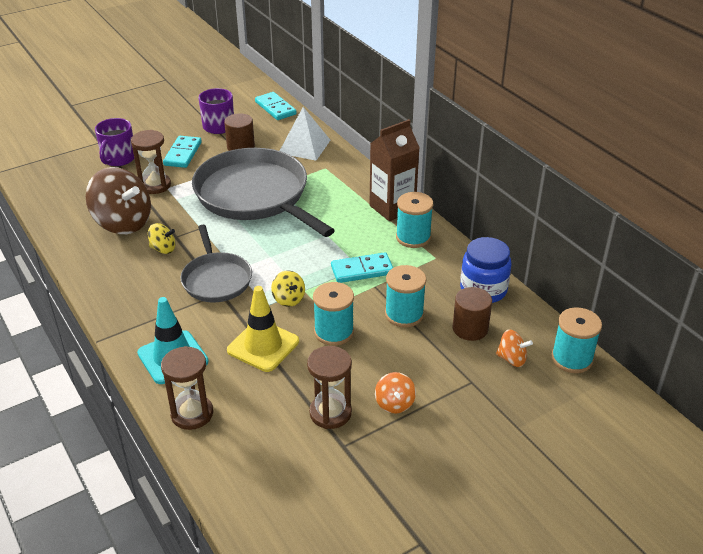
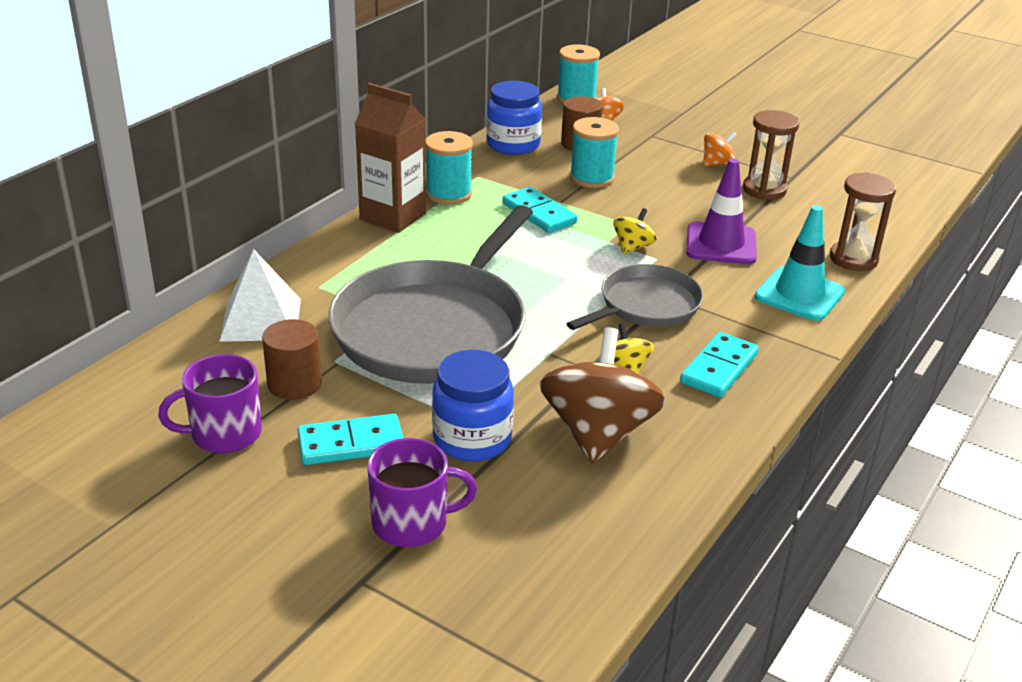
camera: 115 degrees left, 5 degrees down
(155, 185) = (472, 439): brown hourglass -> blue jar
(263, 346) = (721, 244): yellow traffic cone -> purple traffic cone
(275, 108) = (127, 385): turquoise domino -> turquoise domino (719, 368)
(334, 332) = (657, 209): turquoise spool -> none

